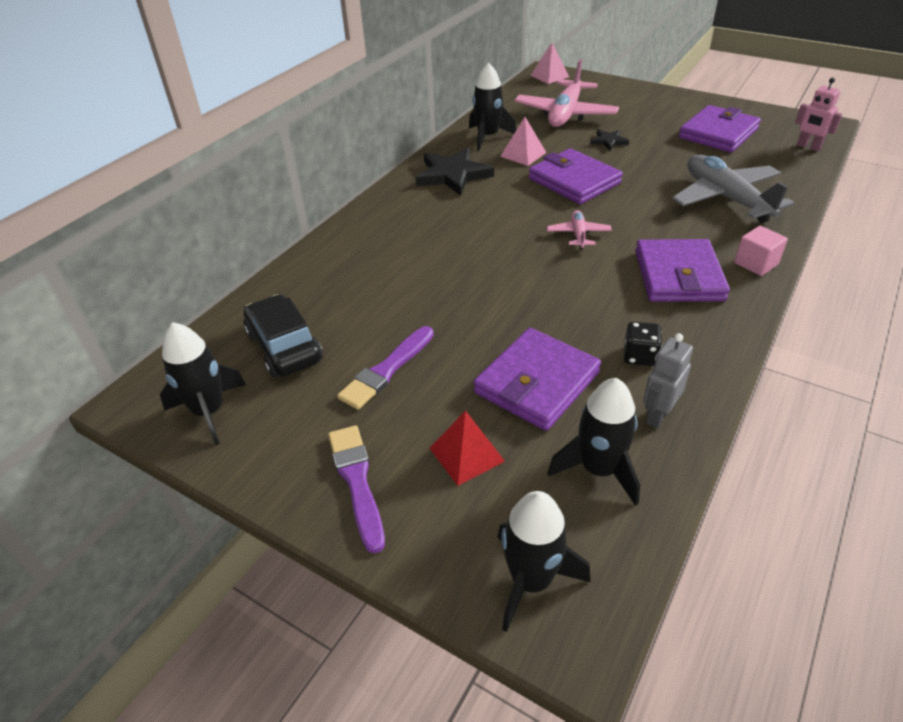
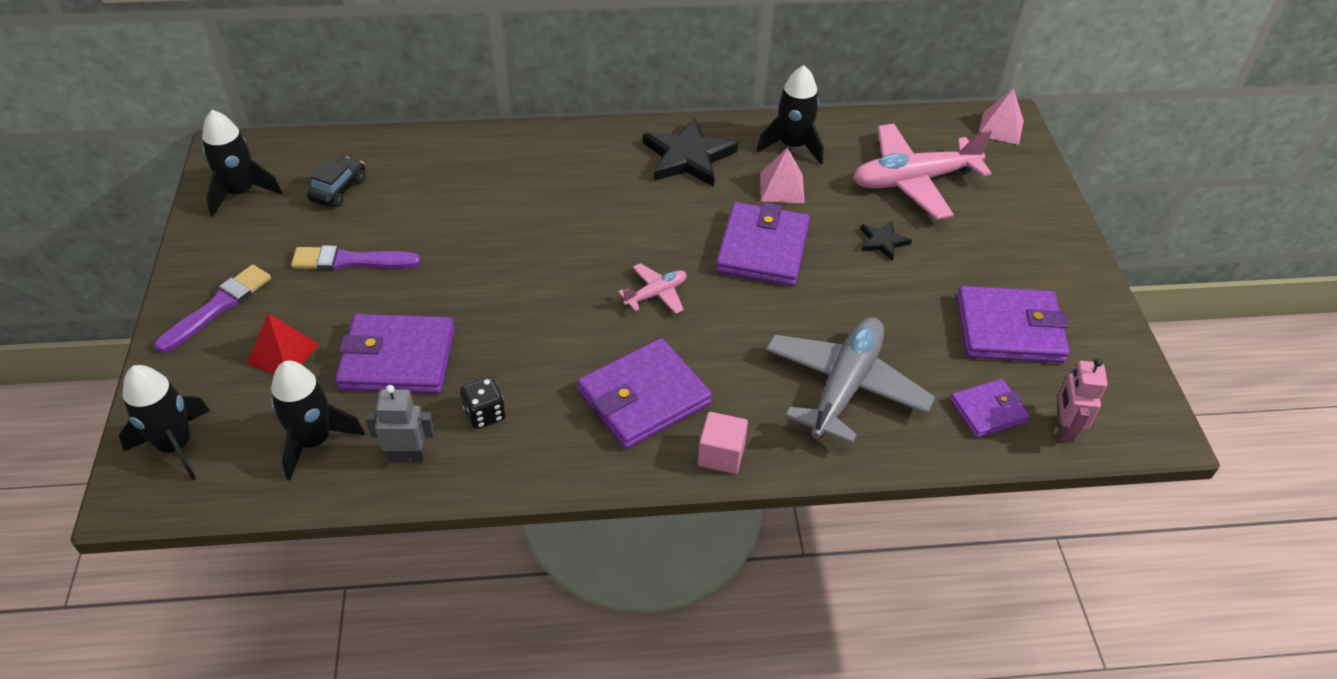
camera: 50 degrees right, 5 degrees up
(284, 347) = (338, 189): black car -> black car, size x0.65
(779, 162) = (988, 411): none -> purple wallet

